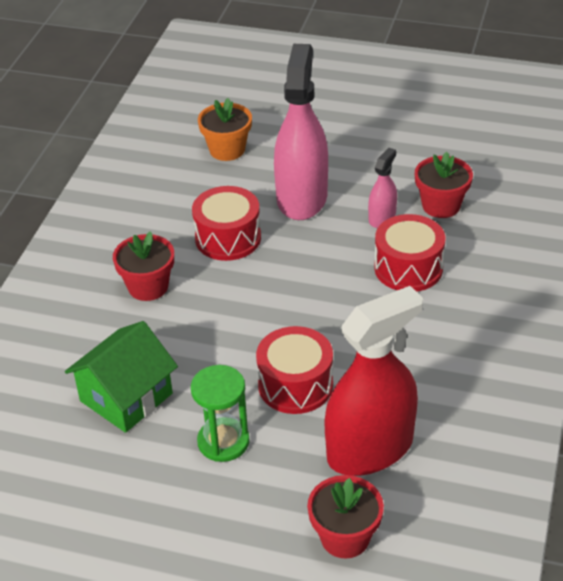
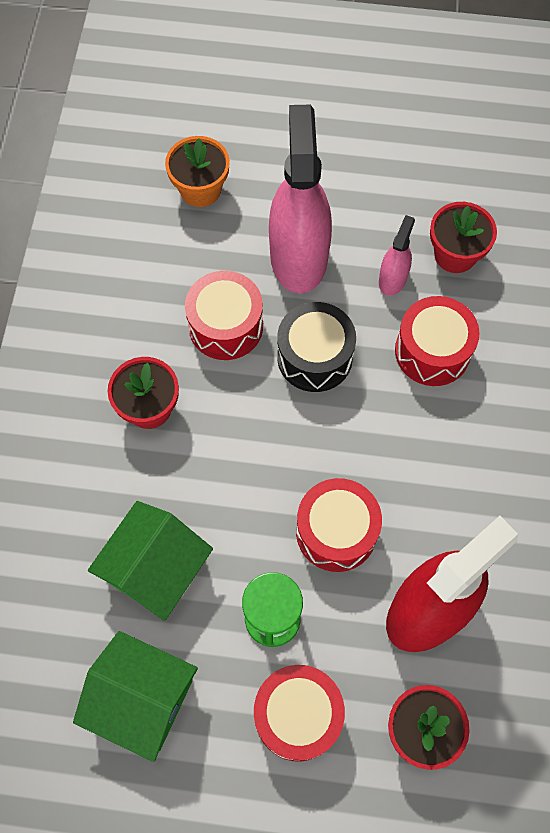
camera: 10 degrees left, 25 degrees up
(90, 488) = (142, 699): none -> green house
(231, 514) = (298, 715): none -> red drum
(301, 264) = (314, 357): none -> black drum

